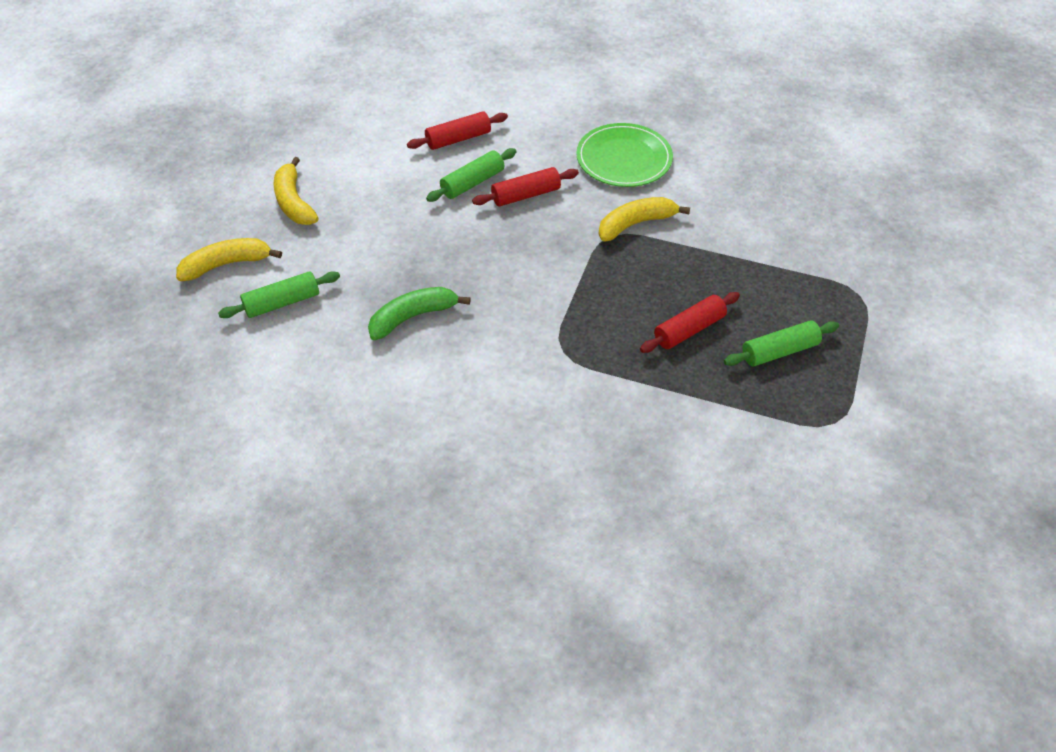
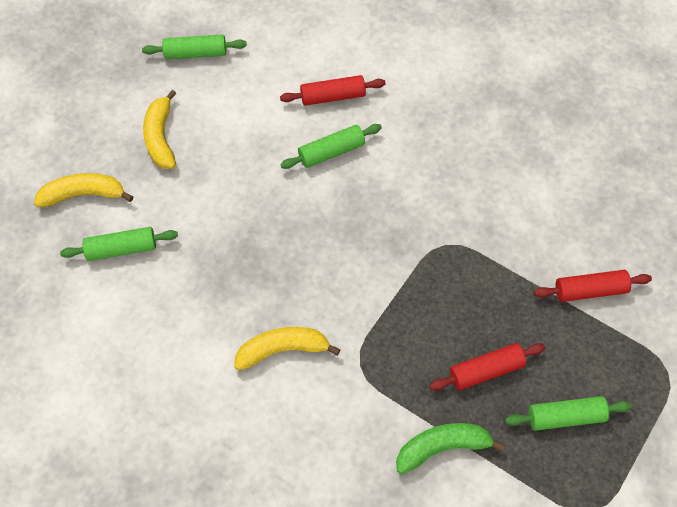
camera: 15 degrees right, 10 degrees up
(308, 128) = (195, 53): none -> green rolling pin
(413, 317) = (233, 293): green banana -> green banana (442, 448)
(526, 195) = (378, 178): red rolling pin -> red rolling pin (590, 291)
(624, 159) = (486, 155): green plate -> none
(636, 224) = (473, 236): yellow banana -> yellow banana (282, 350)

